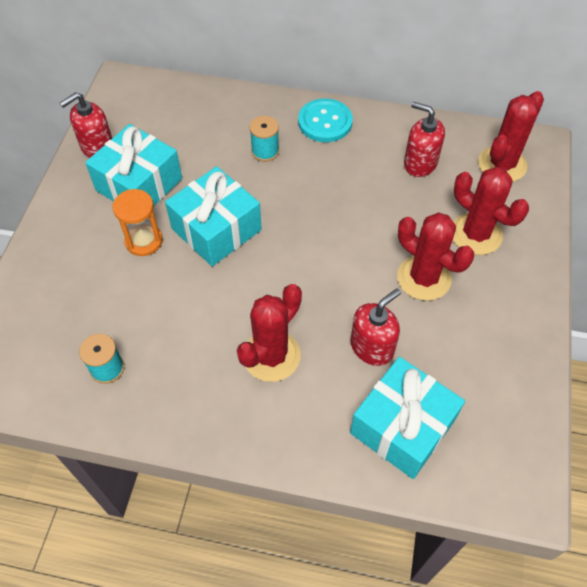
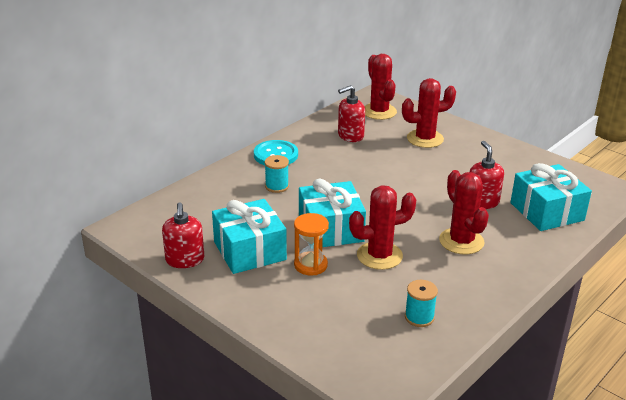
camera: 60 degrees left, 25 degrees down
(424, 278) = (443, 167): red cactus -> red cactus (379, 256)

